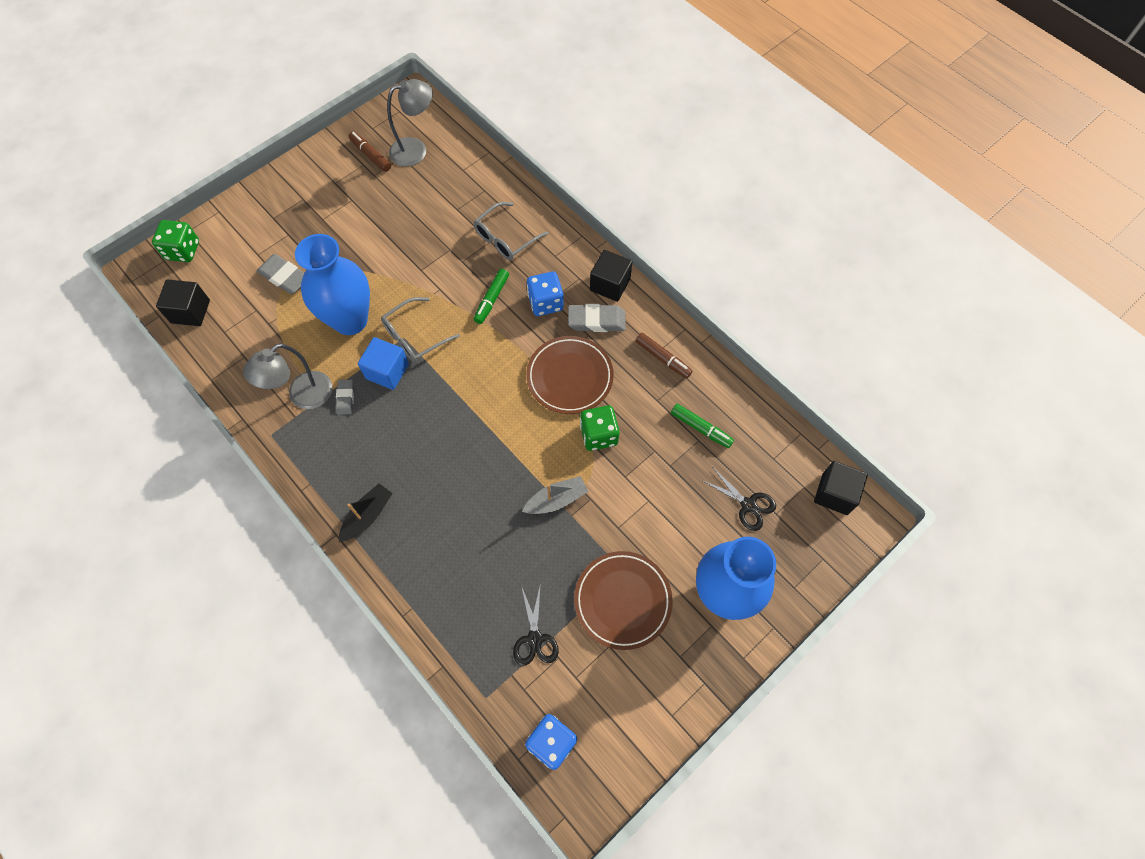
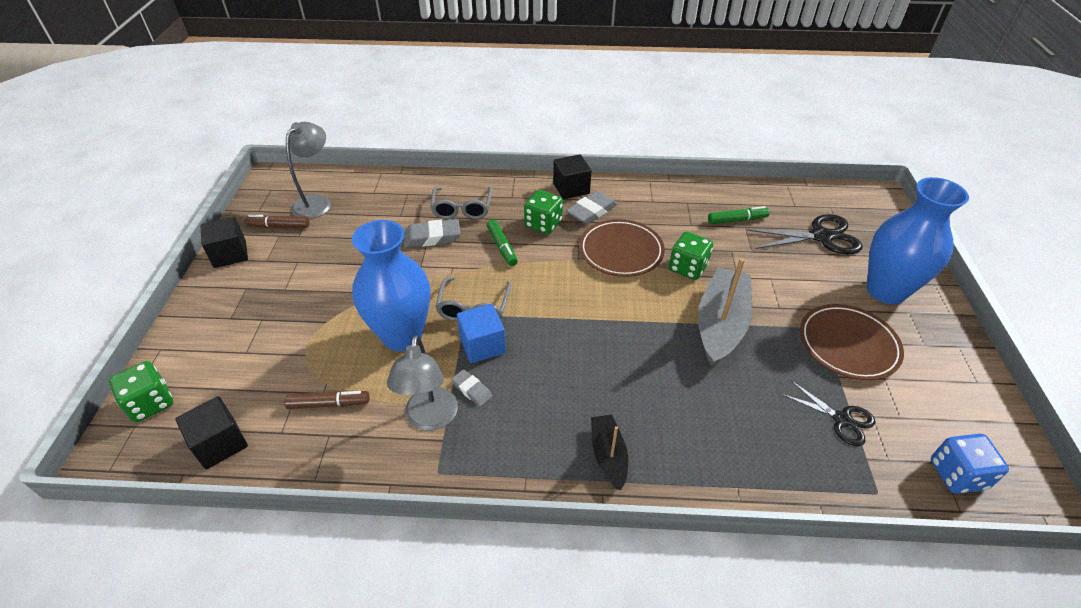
camera: 45 degrees left, 20 degrees down
(284, 277) = (297, 349): grey eraser -> grey eraser (432, 237)
(545, 302) = (543, 224): blue dice -> green dice
(556, 500) = (720, 324): grey boat -> grey boat, size x1.82
(662, 358) = (660, 202): brown marker -> brown marker (328, 404)
(748, 505) = (821, 237): black scissors -> black scissors, size x1.58
(835, 494) = (848, 198): black cube -> black cube (230, 254)

